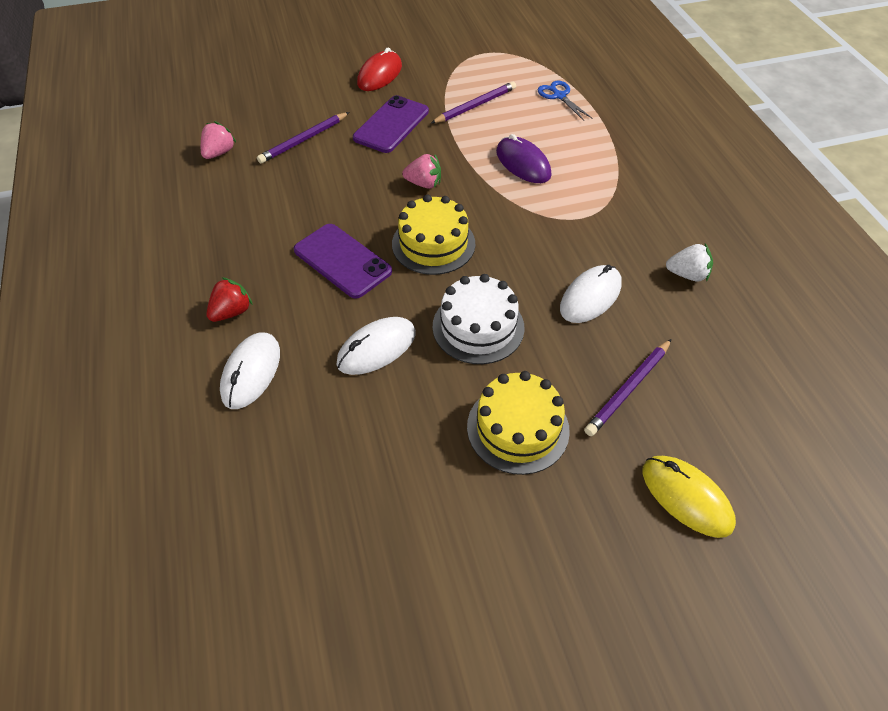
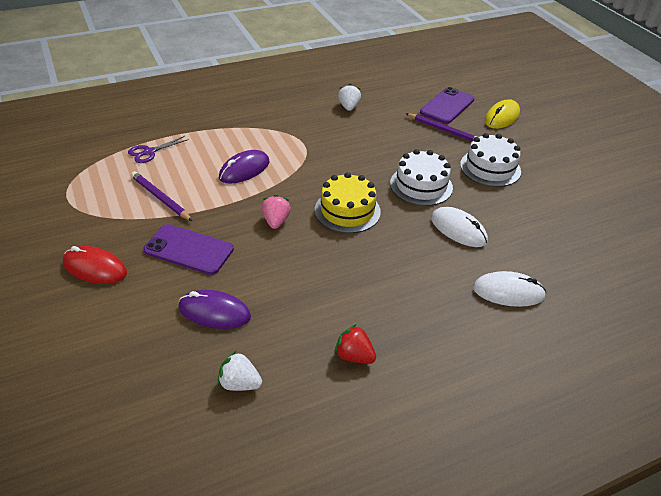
camera: 100 degrees left, 10 degrees down
(219, 153) = (239, 383): pink strawberry -> white strawberry
(232, 312) = (457, 317): red strawberry -> red strawberry (354, 356)
(304, 140) = (214, 312): purple pencil -> purple mouse
(342, 261) = (379, 259): purple phone -> purple phone (447, 106)
(518, 428) = (490, 168): yellow cake -> white cake
(559, 96) = (149, 152): blue scissors -> purple scissors
(590, 297) = (379, 141): white mouse -> none

